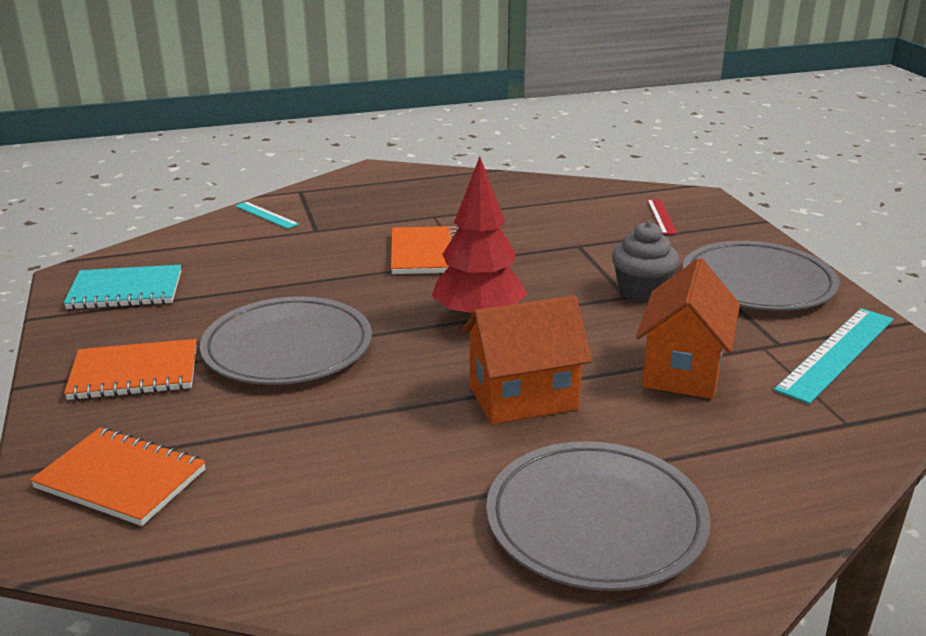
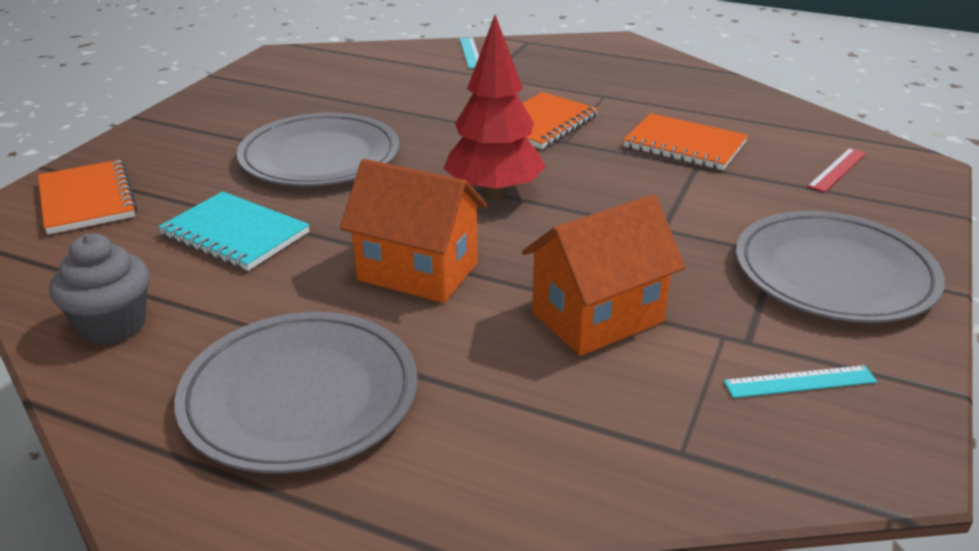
camera: 40 degrees right, 5 degrees up
(125, 291) = (290, 76): turquoise notebook -> turquoise notebook (235, 234)
(134, 373) = (204, 135): orange notebook -> orange notebook (684, 145)
(642, 292) = (685, 231): grey cupcake -> grey cupcake (112, 325)
(837, 353) = (800, 382): turquoise ruler -> turquoise ruler, size x0.54

